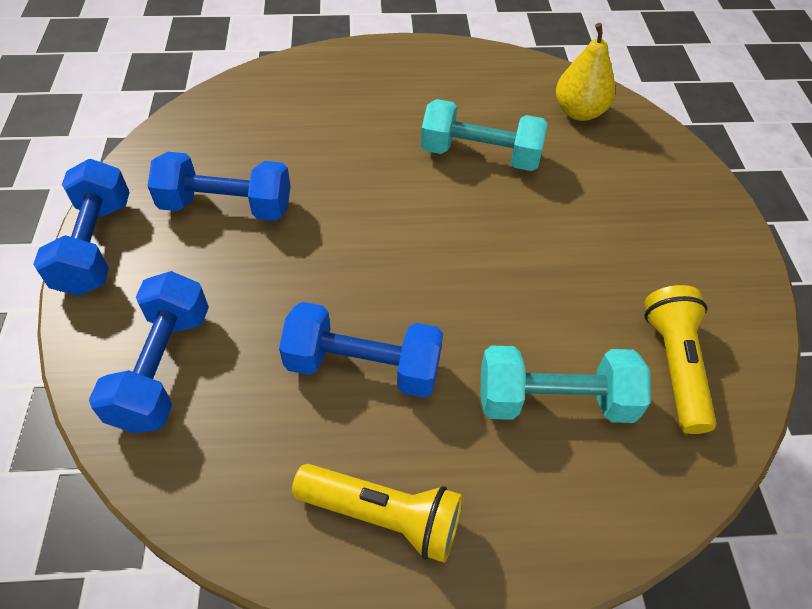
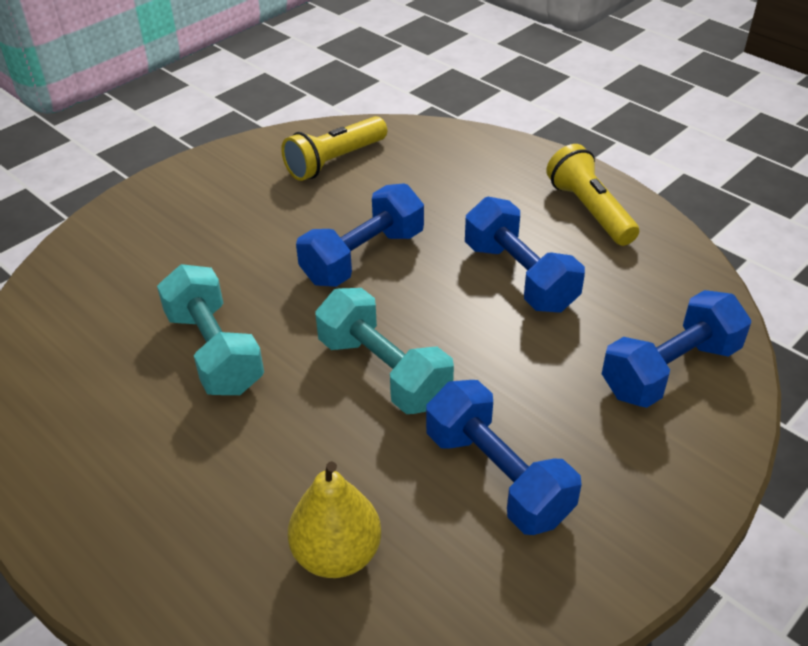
camera: 130 degrees left, 10 degrees down
(95, 246) = (665, 530): blue dumbbell -> blue dumbbell (363, 257)
(554, 400) = (426, 190): turquoise dumbbell -> turquoise dumbbell (383, 372)
(579, 112) = (69, 324): yellow pear -> yellow pear (337, 554)

